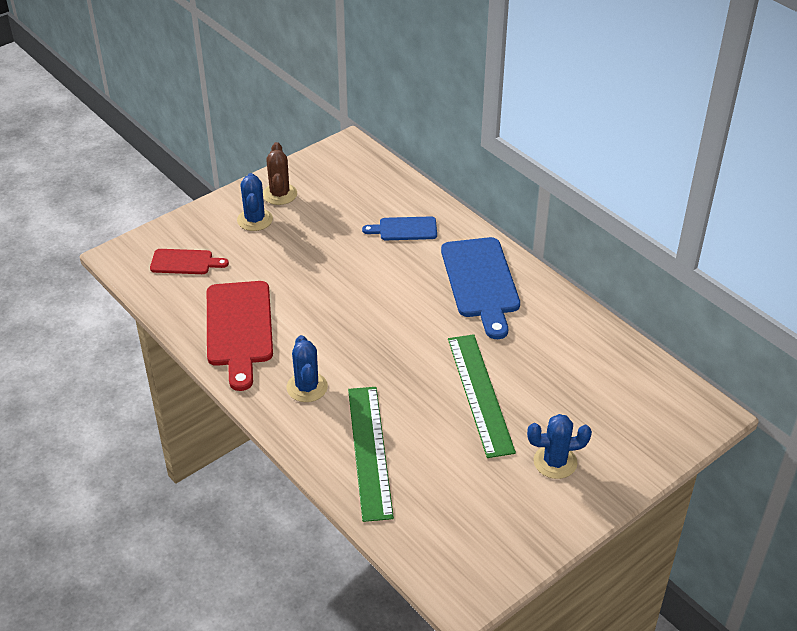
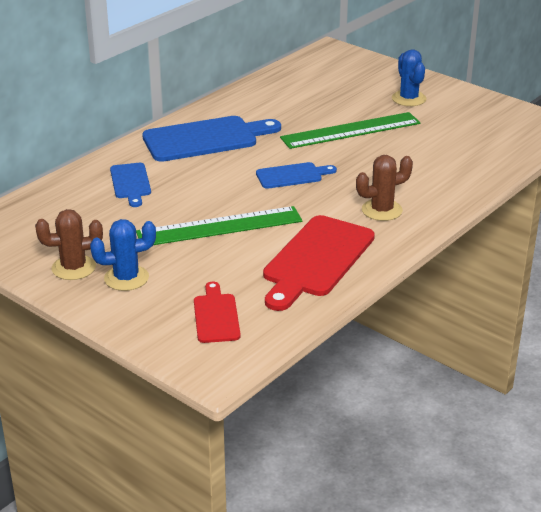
camera: 100 degrees left, 10 degrees down
(239, 328) = (316, 260): red cutting board -> red cutting board turned 135 degrees clockwise
(307, 387) = (382, 210): blue cactus -> brown cactus
(370, 451) = (441, 172): green ruler -> green ruler (219, 226)
(391, 334) = (292, 175): none -> blue cutting board

